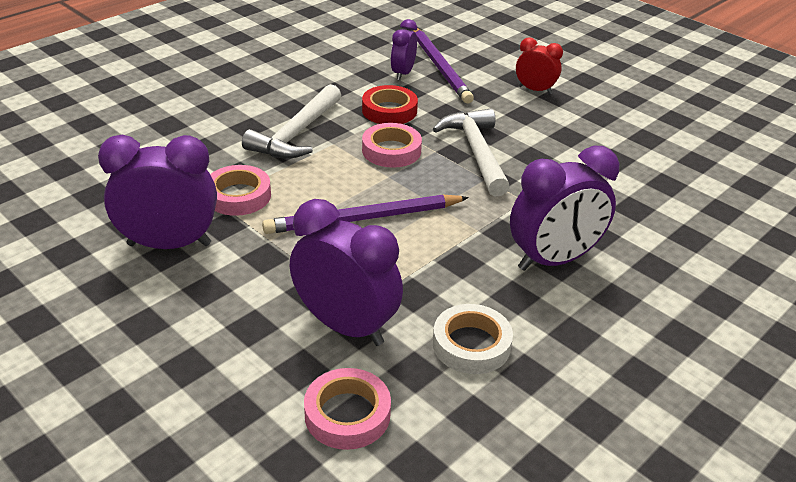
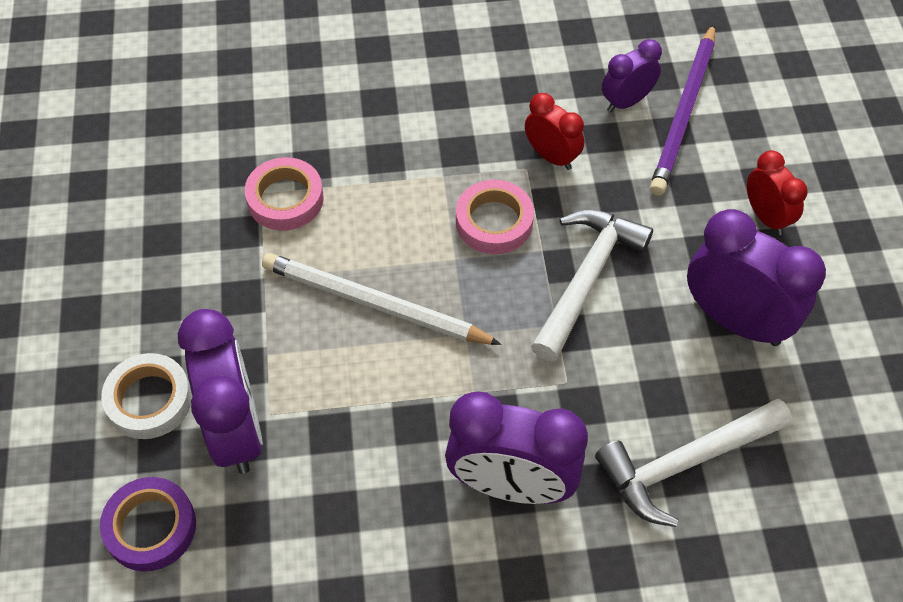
camera: 40 degrees right, 20 degrees up
(169, 244) = (174, 228): purple clock -> purple clock (735, 320)
(296, 134) = (417, 139): white hammer -> white hammer (685, 463)
(347, 414) = (151, 527): pink tape -> purple tape
(363, 219) = (374, 304): purple pencil -> white pencil
(389, 110) = (551, 156): red tape -> red clock
(471, 344) = (324, 530): white tape -> white tape (149, 400)

